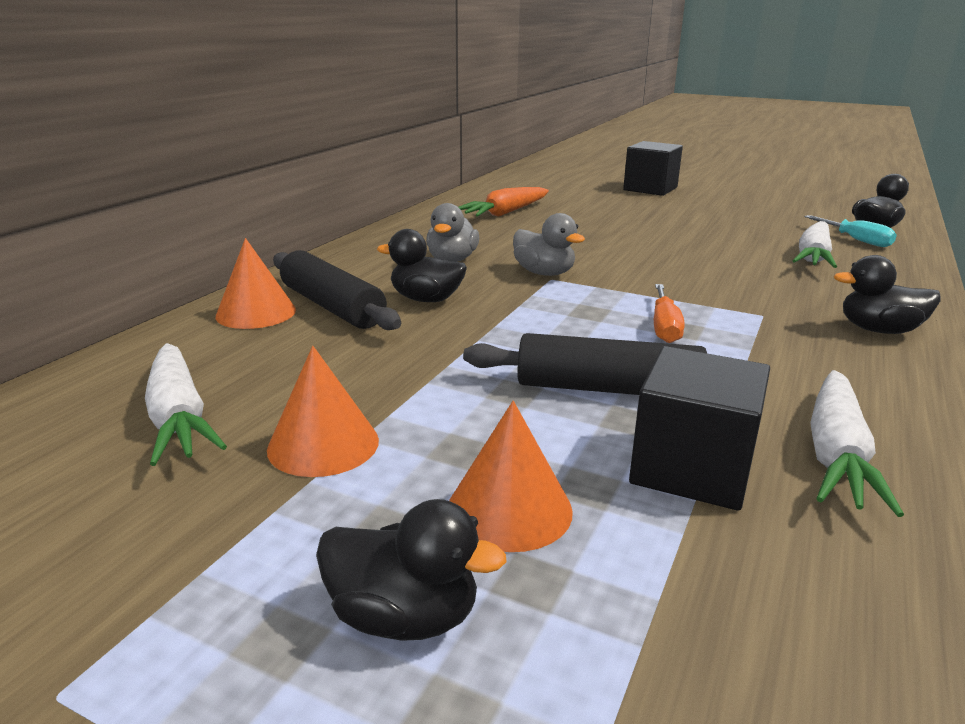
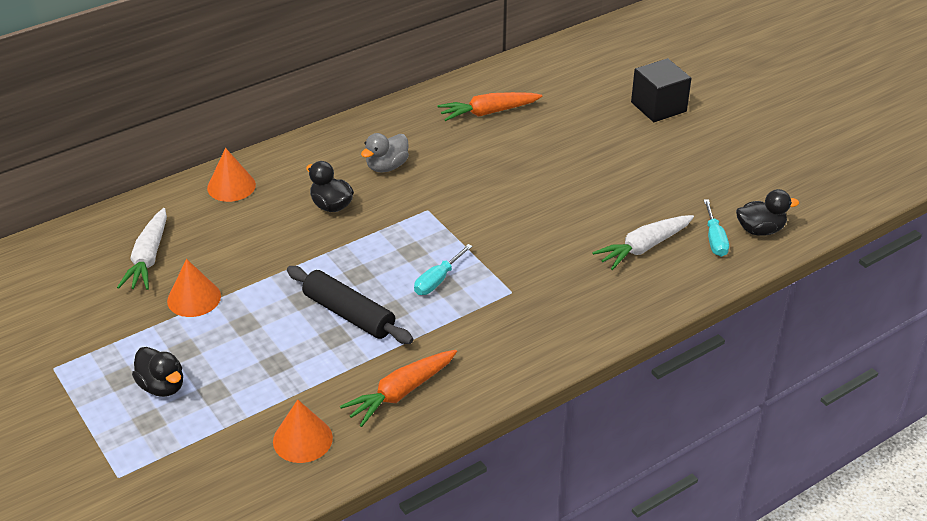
camera: 30 degrees right, 15 degrees up
(332, 306) = (274, 194): black rolling pin -> none
(509, 509) = (235, 361): orange cone -> orange cone (302, 439)
(544, 273) = (429, 202): grey duck -> none
(664, 327) = (437, 280): orange screwdriver -> turquoise screwdriver
(692, 468) = (328, 373): black cube -> none
(836, 454) = (400, 393): white carrot -> orange carrot
(879, 330) = (561, 331): black duck -> none

